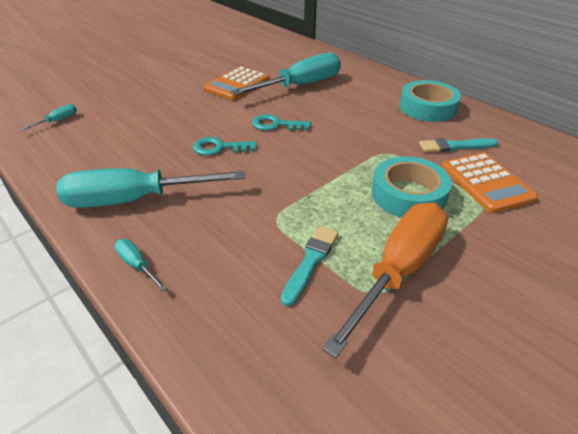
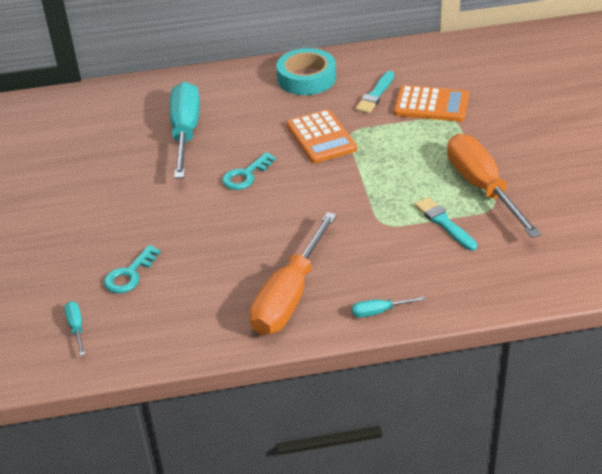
camera: 55 degrees left, 0 degrees up
(134, 200) = (289, 296): turquoise screwdriver -> orange screwdriver
(219, 148) = (252, 223): turquoise key -> turquoise key (129, 275)
(237, 84) = (133, 173): orange calculator -> orange calculator (321, 137)
(408, 194) = (412, 147): turquoise tape -> none

